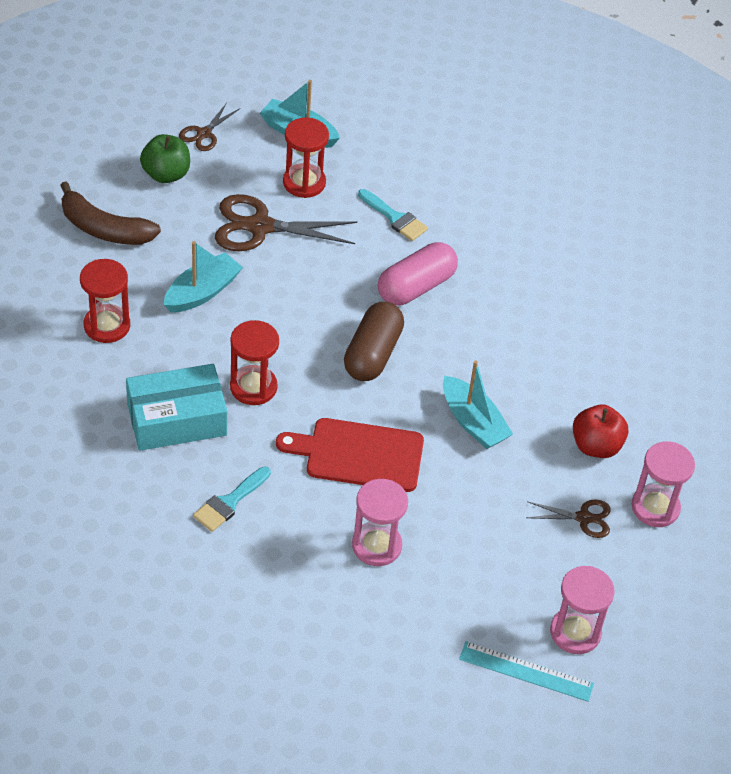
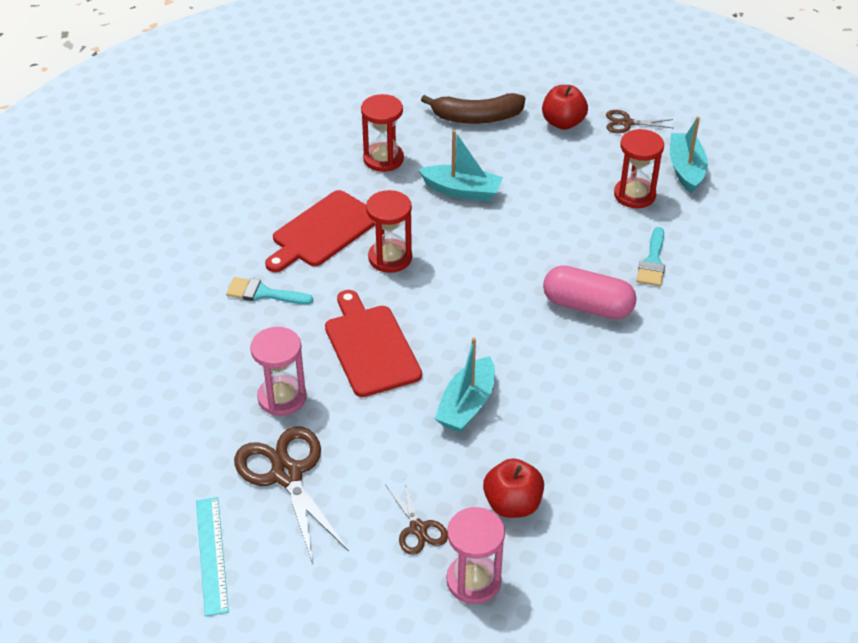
camera: 65 degrees right, 5 degrees down
(104, 228) = (476, 118): brown banana -> brown banana turned 90 degrees counterclockwise
(166, 174) = (563, 123): green apple -> red apple
(177, 419) = (323, 231): turquoise box -> red cutting board
(260, 227) = (561, 192): brown scissors -> brown scissors (287, 474)
(372, 354) = (487, 311): brown capsule -> none
(575, 632) = (279, 575): pink hourglass -> none

